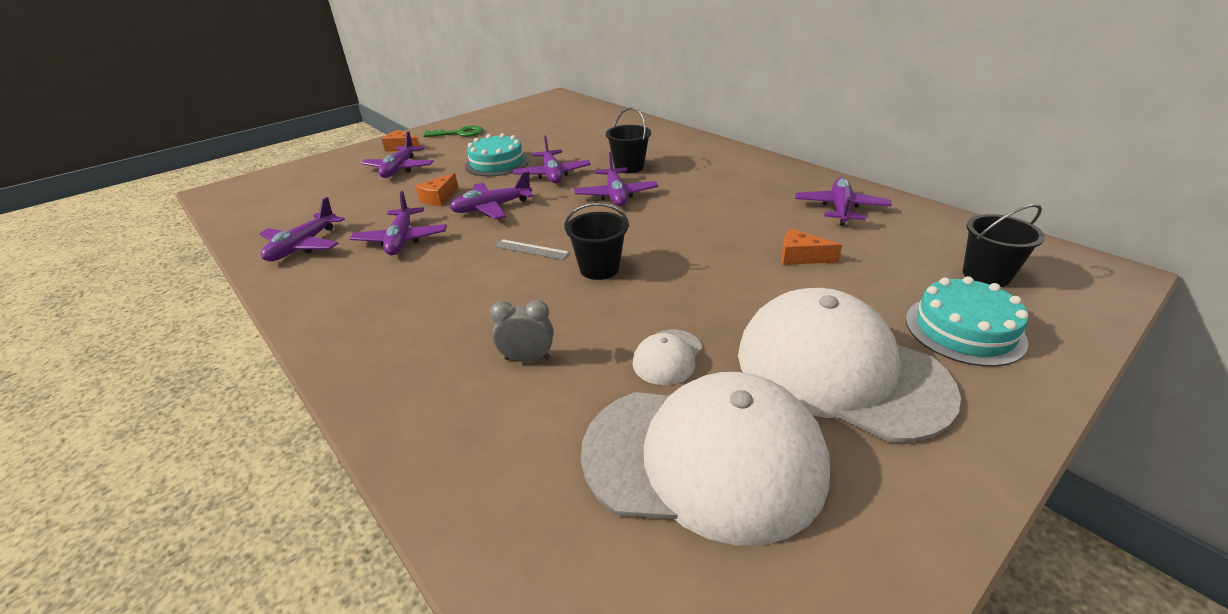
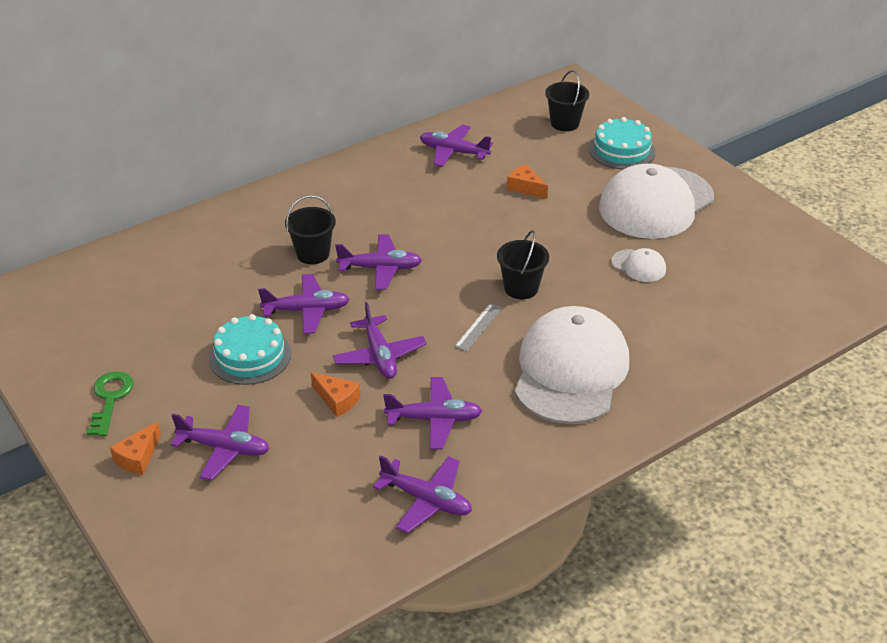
camera: 85 degrees left, 5 degrees up
(527, 358) = (636, 329): grey clock -> none
(704, 458) = (724, 263): white cap -> white cap (570, 371)
(801, 257) = (525, 188): orange cheese -> orange cheese turned 105 degrees clockwise

